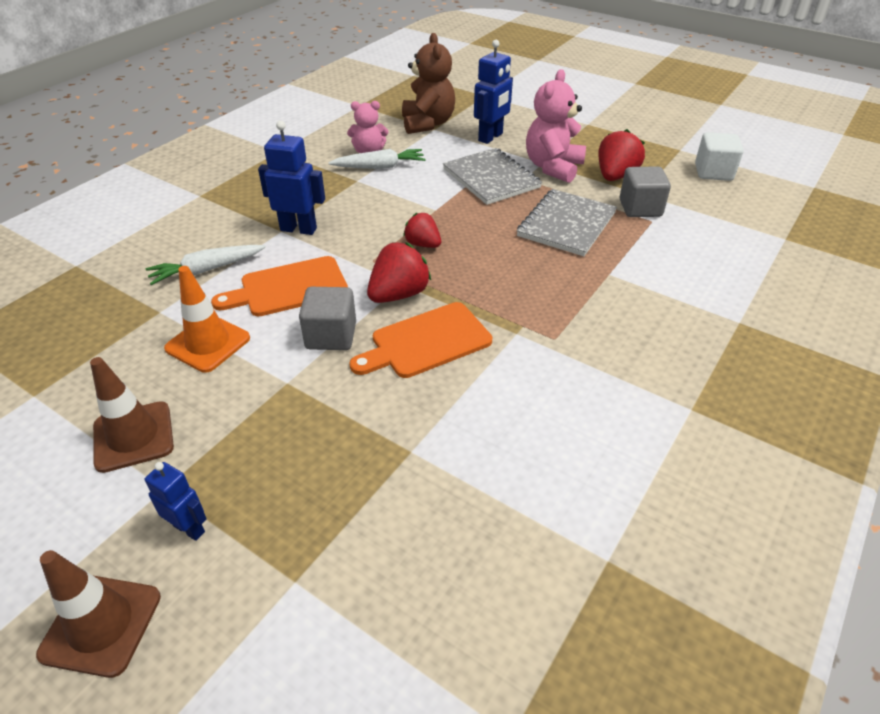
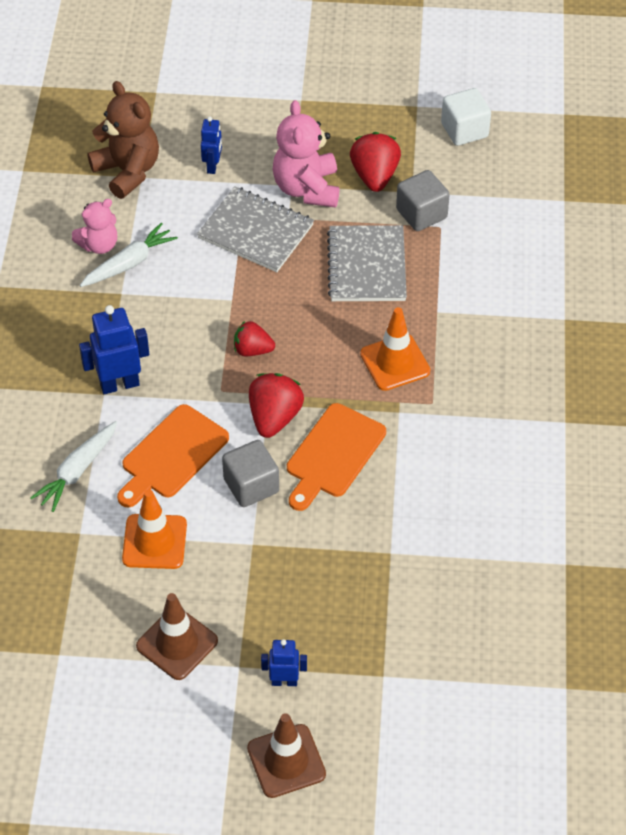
camera: 30 degrees left, 10 degrees up
(491, 137) = (213, 166): blue robot -> blue robot, size x0.61
(541, 295) = (395, 362): none -> orange traffic cone

